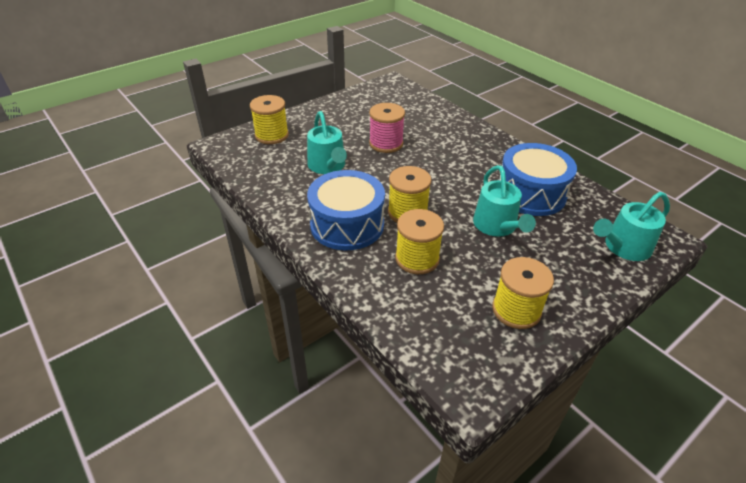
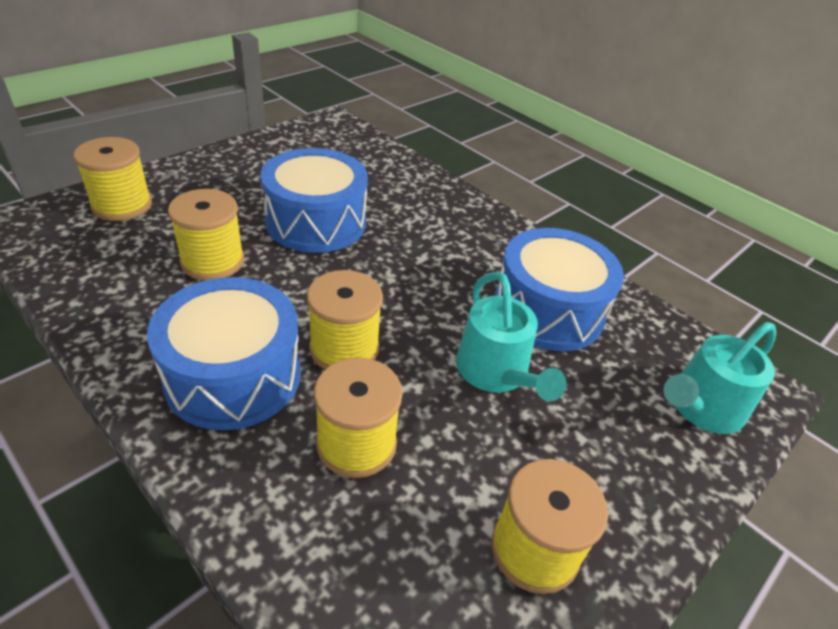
camera: 10 degrees left, 0 degrees up
(328, 166) = (212, 261): turquoise watering can -> yellow spool
(386, 143) = (316, 222): pink spool -> blue drum

